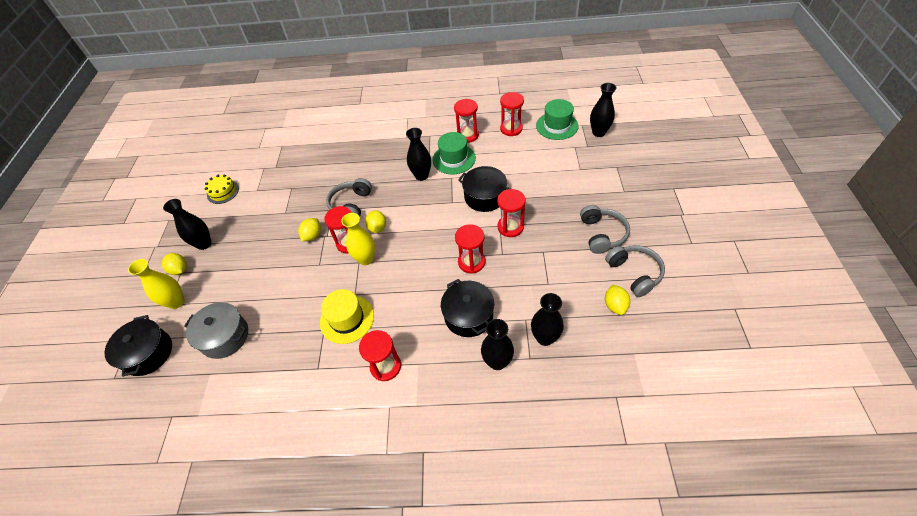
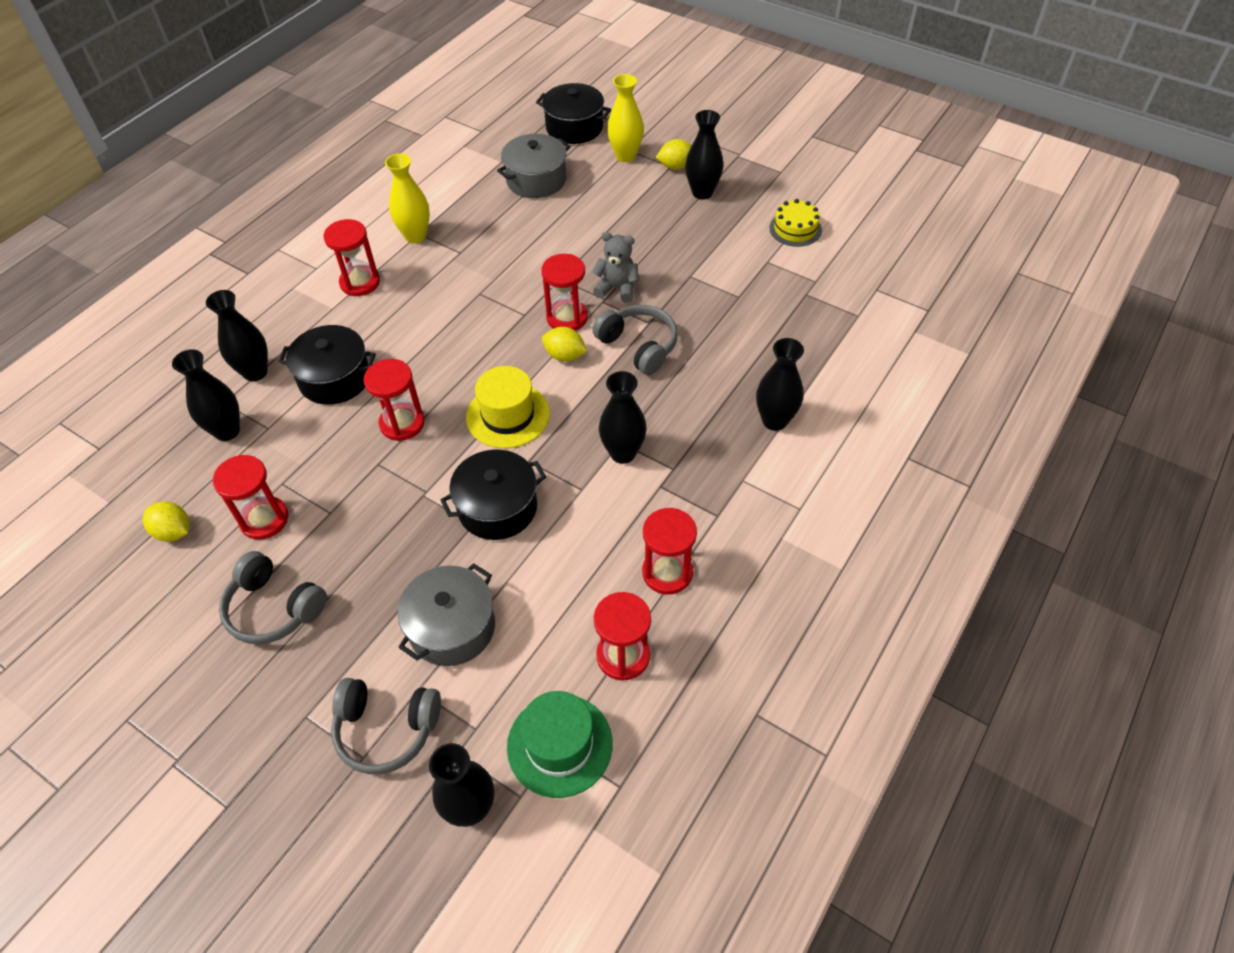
camera: 120 degrees right, 0 degrees up
(312, 236) = (617, 288): yellow lemon -> grey teddy bear
(347, 319) = (452, 275): yellow hat -> yellow hat (508, 415)
(366, 259) = (522, 323): yellow vase -> yellow vase (415, 236)
(367, 142) = (774, 421): none -> black vase
(454, 159) = (622, 516): green hat -> none
(510, 227) = (409, 502): red hourglass -> red hourglass (264, 519)
(548, 176) = (452, 627): none -> grey pot
(634, 273) = (180, 594): grey headphones -> grey headphones (386, 729)

